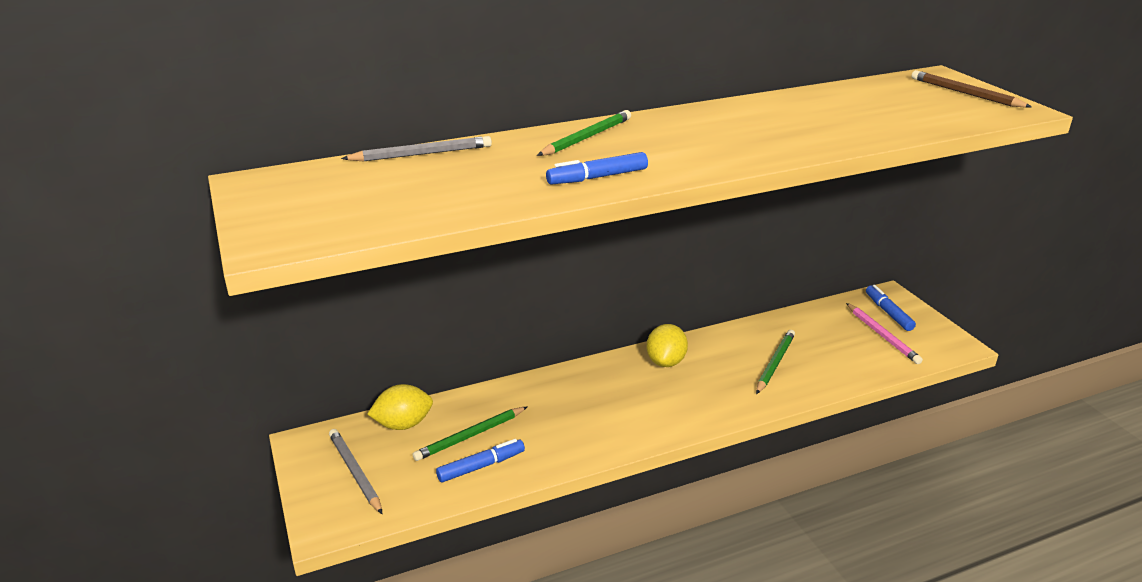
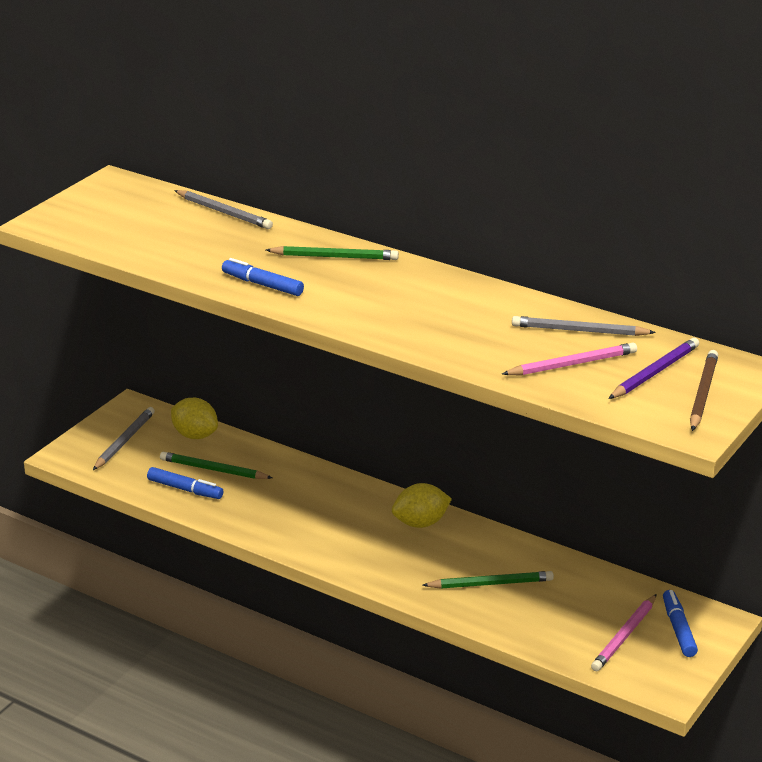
camera: 55 degrees right, 0 degrees up
(830, 99) = (579, 331): none -> grey pencil
(884, 114) = (572, 364): none -> pink pencil
(888, 313) = (678, 629): blue marker -> blue marker turned 45 degrees counterclockwise
(920, 97) = (654, 372): none -> purple pencil

